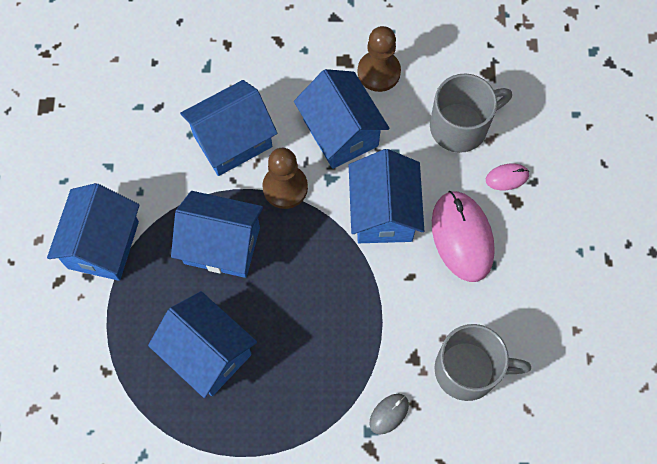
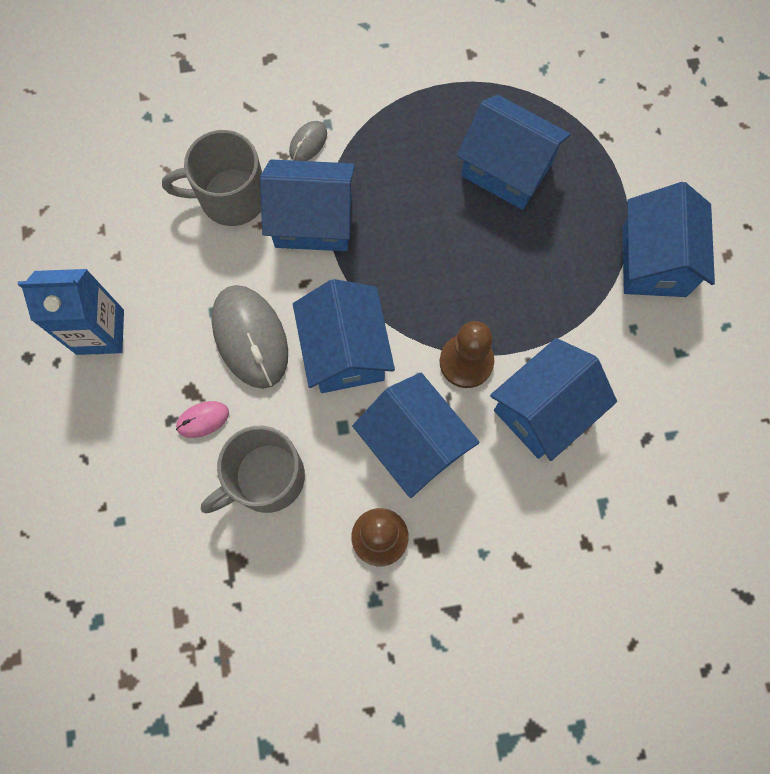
camera: 170 degrees right, 5 degrees up
(222, 245) = (522, 282): blue house -> blue house (313, 221)
(462, 237) = (250, 337): pink mouse -> grey mouse
(591, 263) = (100, 332): none -> blue carton

